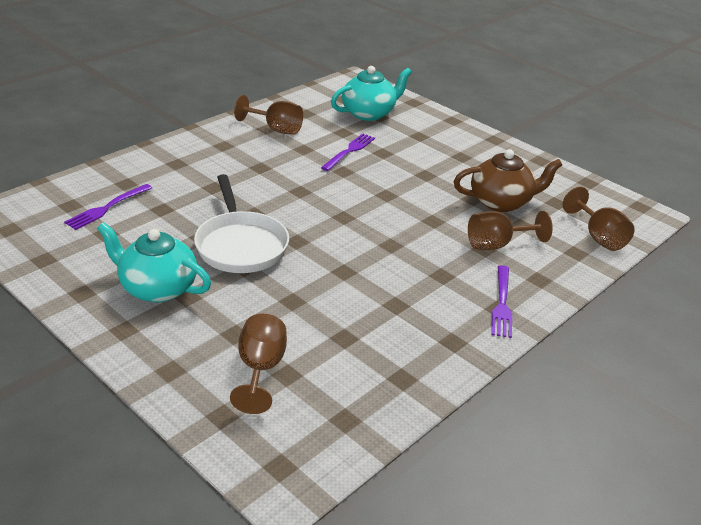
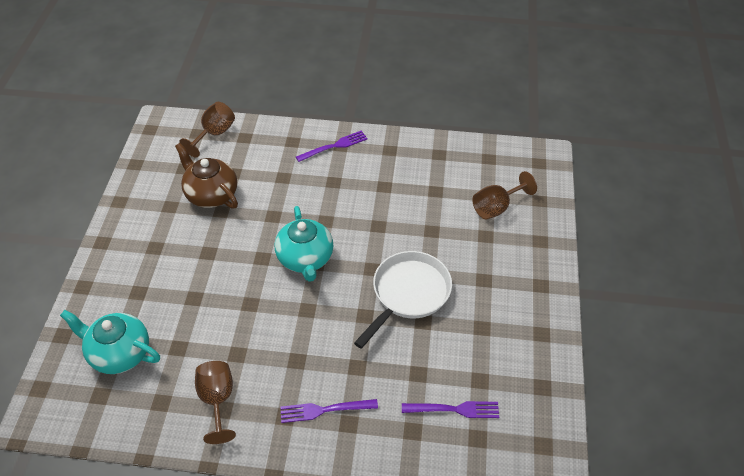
camera: 125 degrees left, 15 degrees up
(157, 288) = (494, 300): turquoise teapot -> turquoise teapot (305, 259)
(349, 151) = (212, 321): purple fork -> purple fork (325, 410)
(497, 245) = (272, 173): brown goblet -> none

